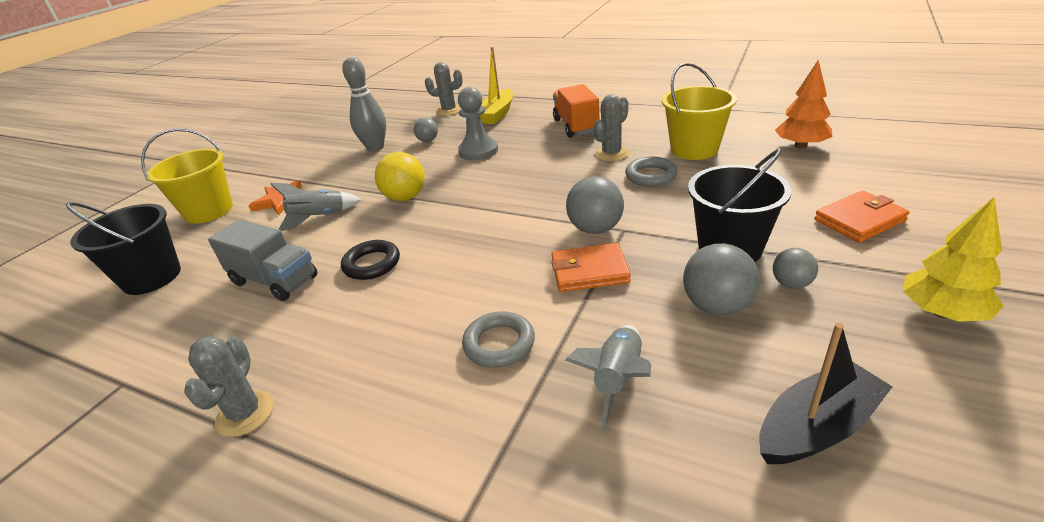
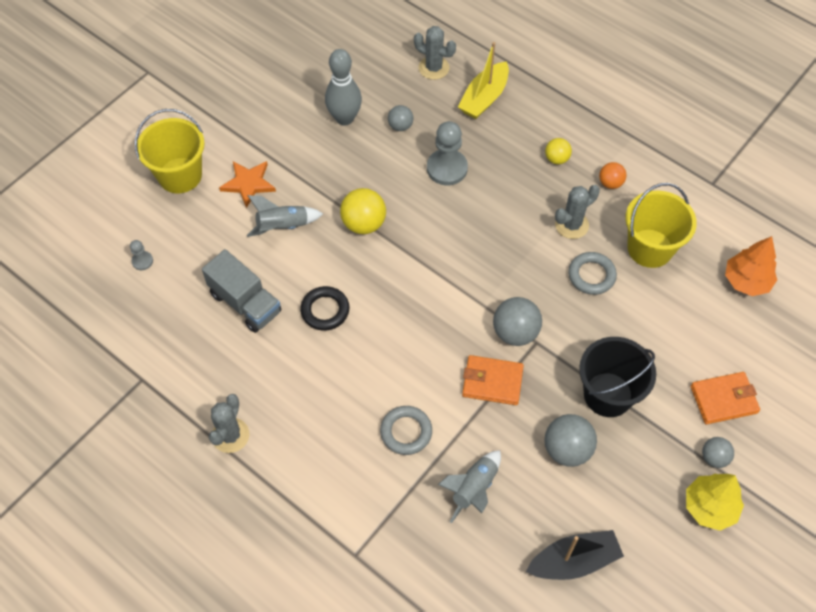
camera: 10 degrees right, 25 degrees up
(152, 277) = (142, 261): black bucket -> grey pawn
(576, 126) = (556, 159): orange truck -> yellow ball
(631, 127) = (610, 183): none -> orange ball
(791, 284) = (629, 447): grey ball -> grey ball (714, 457)

